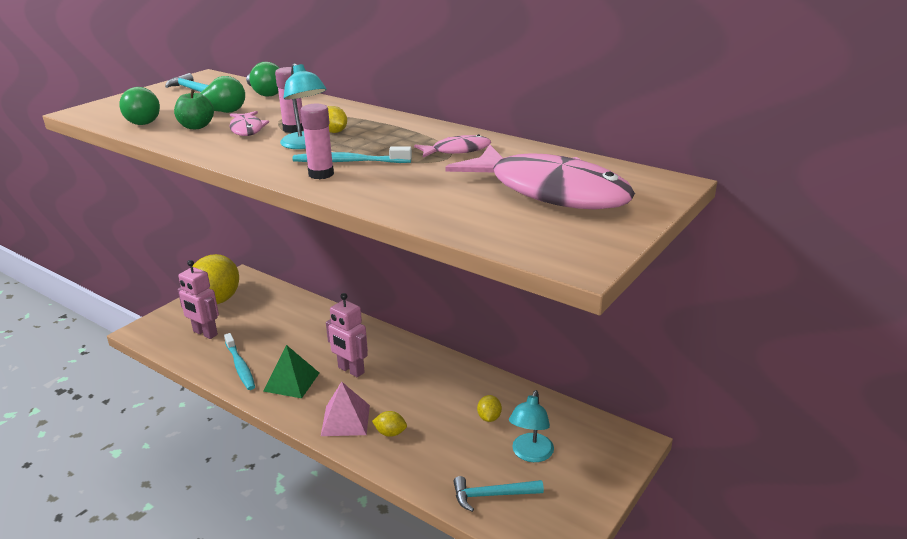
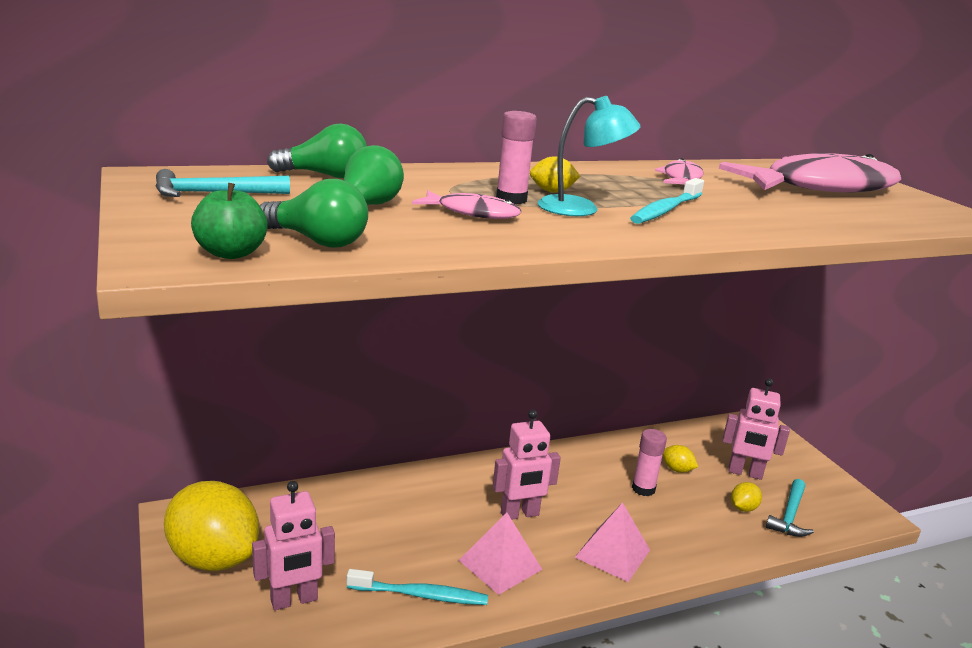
camera: 60 degrees left, 5 degrees down
(196, 126) = (411, 227): green apple -> green apple (231, 253)
(291, 381) = (500, 564): green pyramid -> pink pyramid
(321, 174) = (692, 226): pink glue stick -> pink glue stick (643, 489)
(390, 433) = (658, 533): yellow lemon -> yellow lemon (743, 508)
(530, 454) = (745, 473): turquoise lamp -> pink robot

